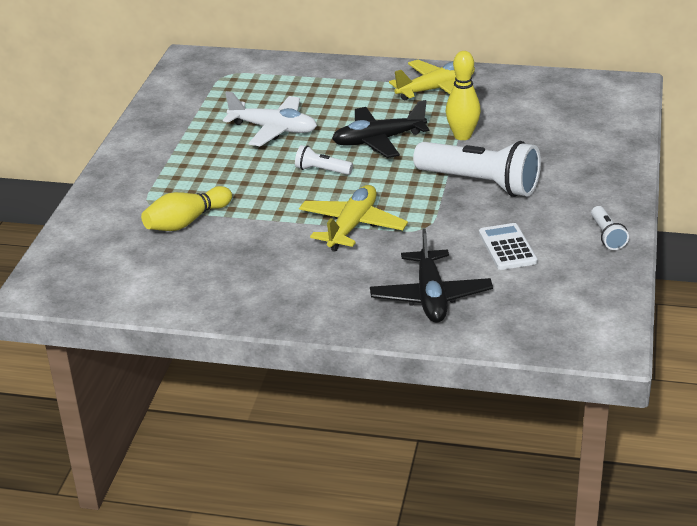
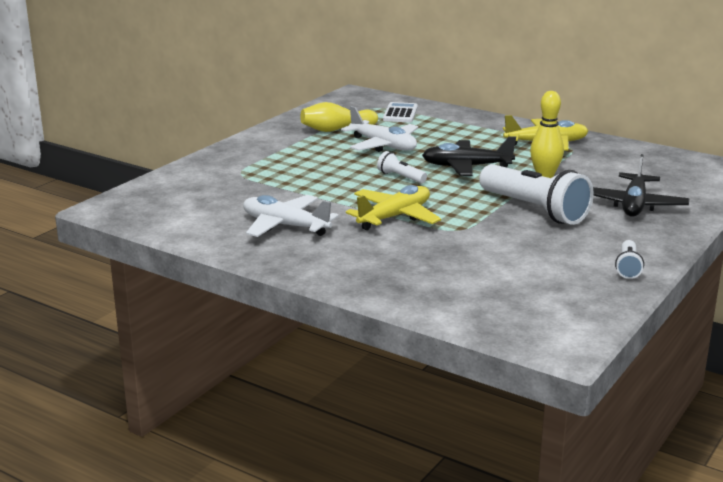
camera: 20 degrees right, 10 degrees down
(186, 222) = (259, 189): yellow bowling pin -> yellow bowling pin (336, 129)
(250, 266) = (285, 226): none -> white plane
(430, 297) = (423, 277): black plane -> black plane (634, 205)
(507, 247) = (523, 257): white calculator -> white calculator (400, 113)

